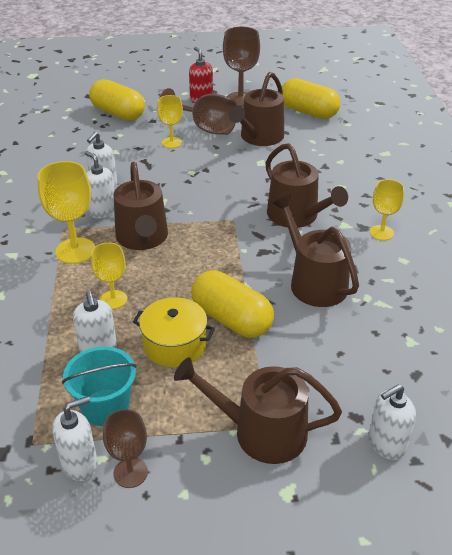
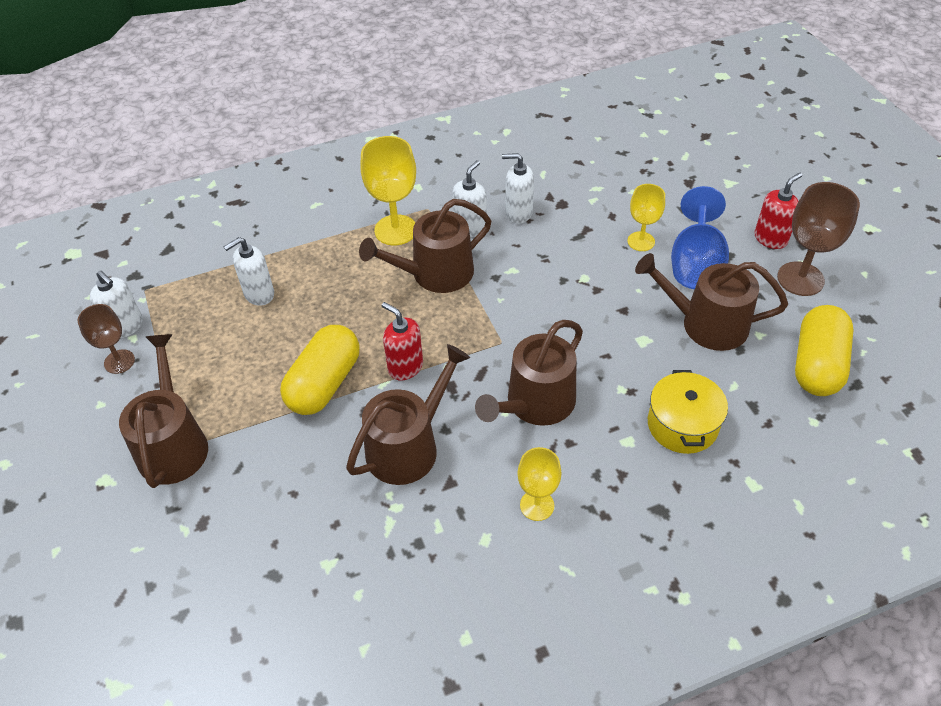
camera: 75 degrees right, 10 degrees up
(105, 407) = (189, 322): turquoise bucket -> none
(113, 299) = (330, 282): yellow goblet -> none
(118, 113) = (680, 174): yellow capsule -> none
(174, 345) = (276, 347): yellow pot -> yellow pot (682, 425)
(206, 128) = (695, 264): brown goblet -> blue goblet
(234, 271) = (405, 367): none -> red soap dispenser
(386, 444) = (168, 556): white soap dispenser -> none

